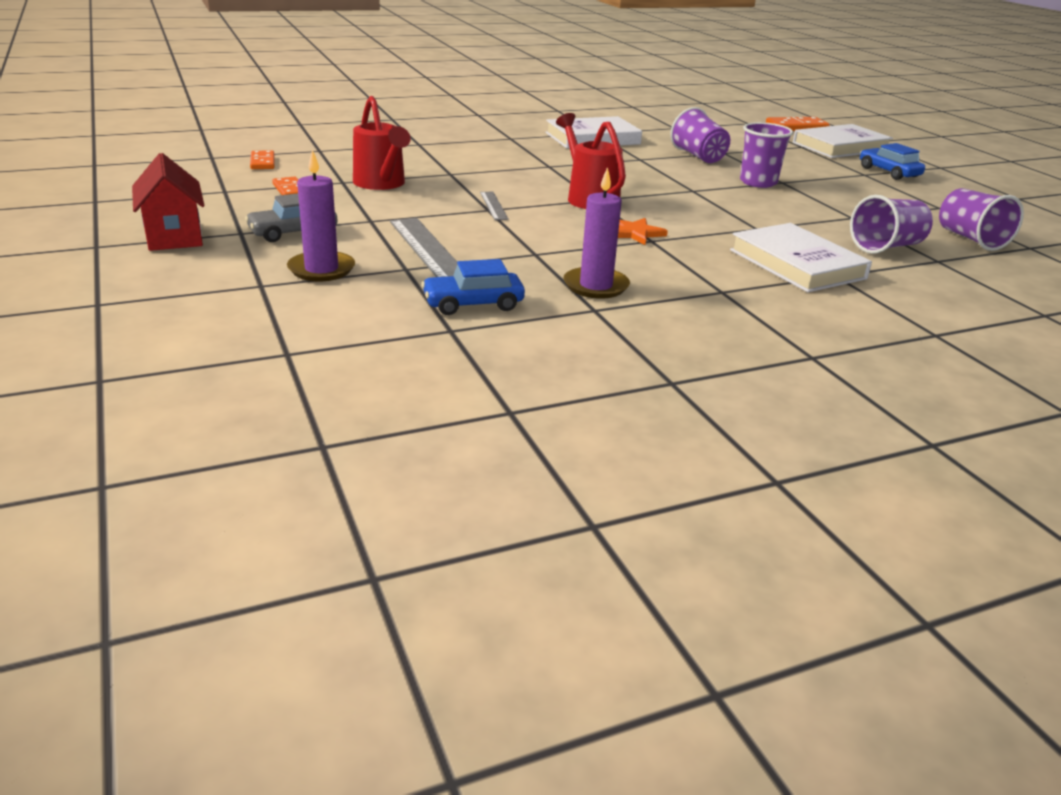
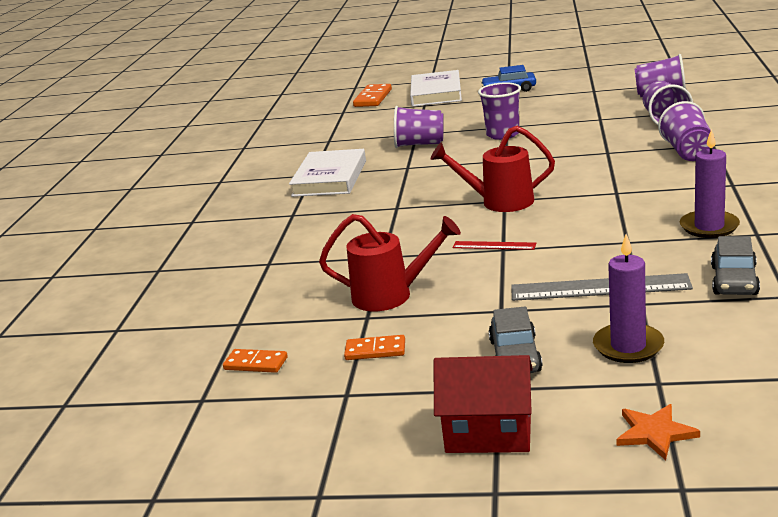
camera: 55 degrees left, 5 degrees down
(473, 304) = (734, 280): blue car -> grey car
(494, 205) = (494, 245): grey ruler -> red ruler
(635, 233) = (597, 196): orange star -> orange star (655, 433)
(797, 264) = (688, 152): white book -> purple cup

